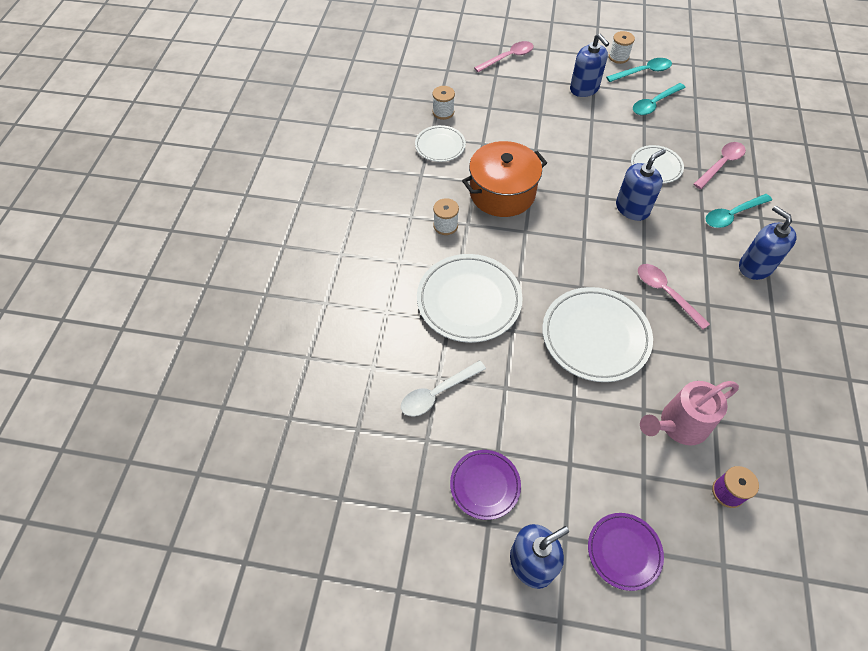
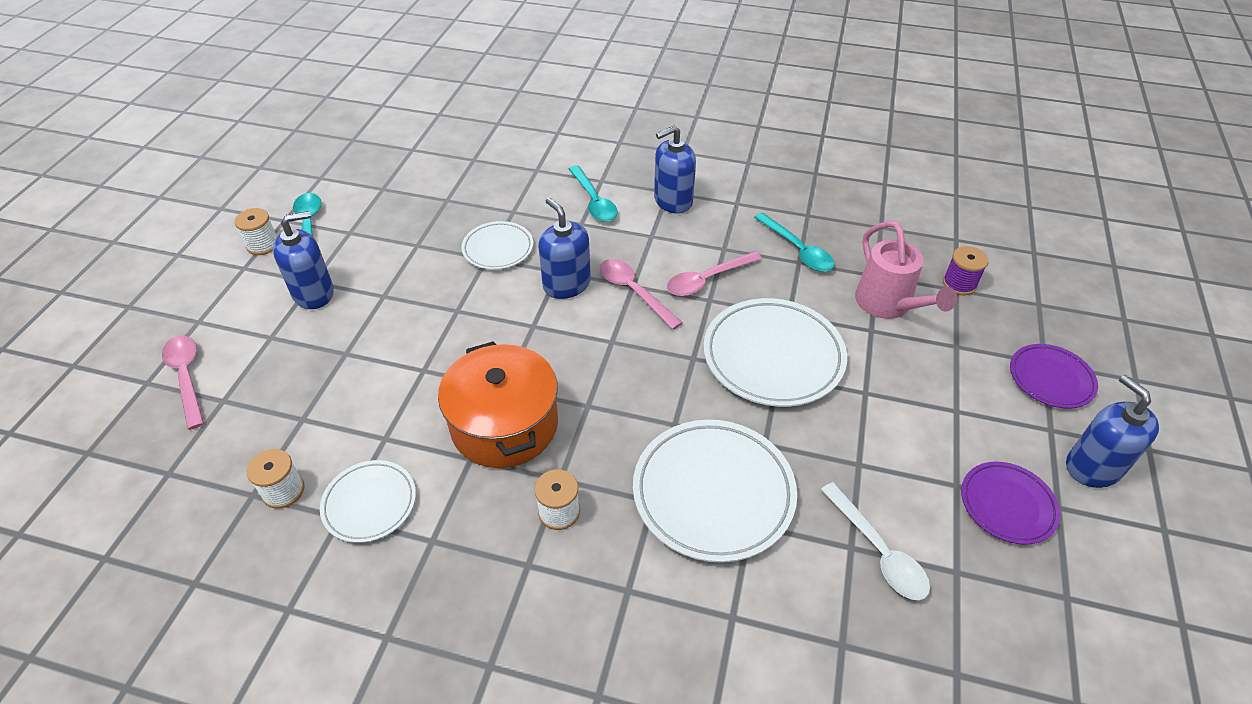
camera: 85 degrees left, 10 degrees down
(654, 104) = (379, 228): turquoise spoon -> turquoise spoon (797, 250)
(721, 164) = (510, 192): pink spoon -> pink spoon (634, 292)

